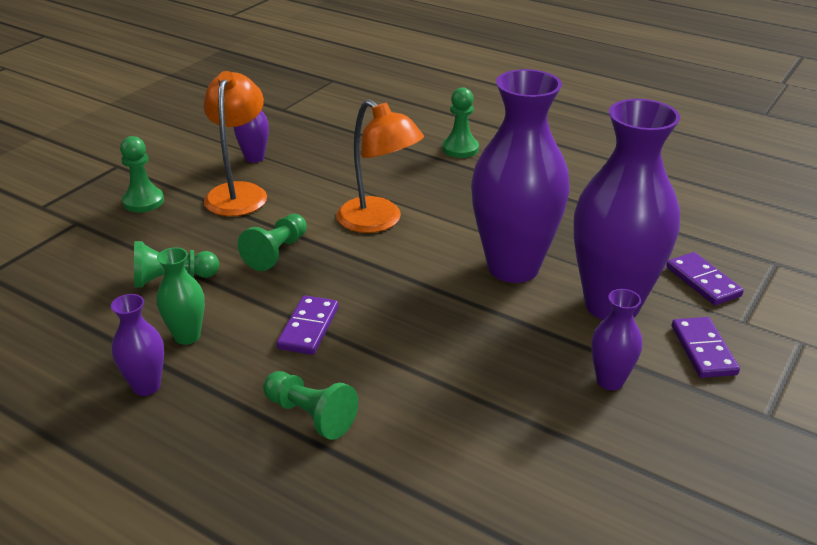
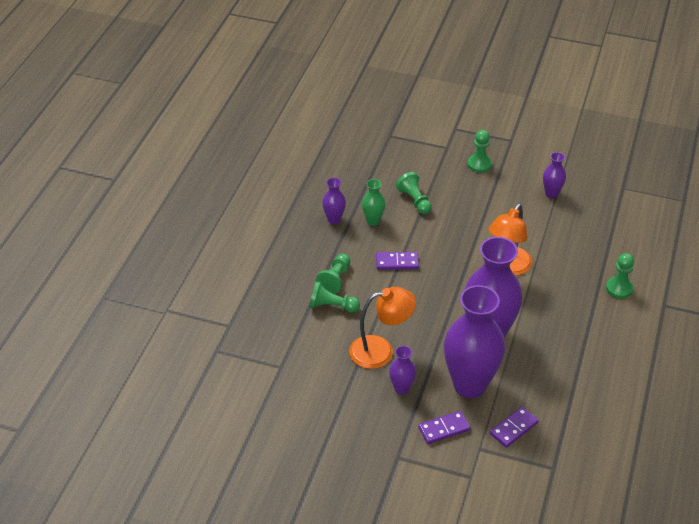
camera: 75 degrees right, 10 degrees up
(239, 192) = (508, 199): orange lamp -> orange lamp (381, 351)
(276, 252) = (455, 232): green pawn -> green pawn (332, 306)

